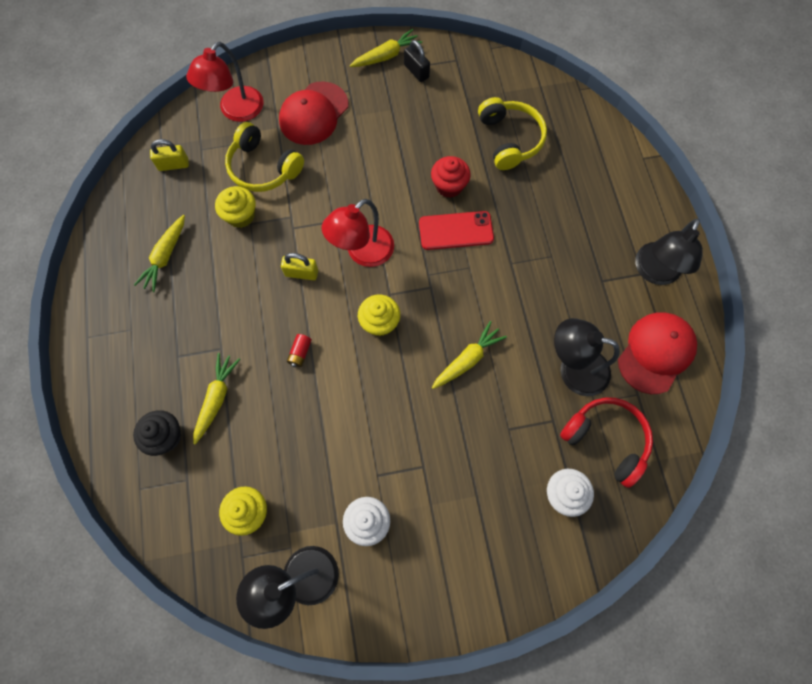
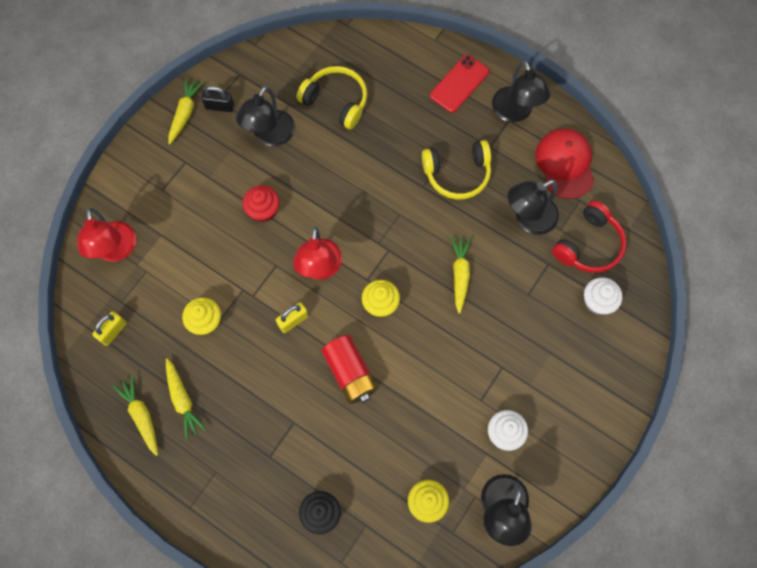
camera: 45 degrees left, 0 degrees up
(216, 399) = (327, 456): yellow carrot -> yellow carrot (141, 416)
(263, 168) = (184, 273): yellow headphones -> yellow headphones (457, 174)
(300, 353) = (350, 373): red battery -> red battery, size x2.23
(314, 113) = (177, 201): red cap -> none
(431, 123) = (270, 136): none -> black lamp
(449, 186) = (329, 170): red cupcake -> red cupcake (263, 210)
(456, 231) = (366, 197): red phone -> red phone (459, 84)
(606, 439) = (589, 245): red headphones -> red headphones turned 135 degrees clockwise

